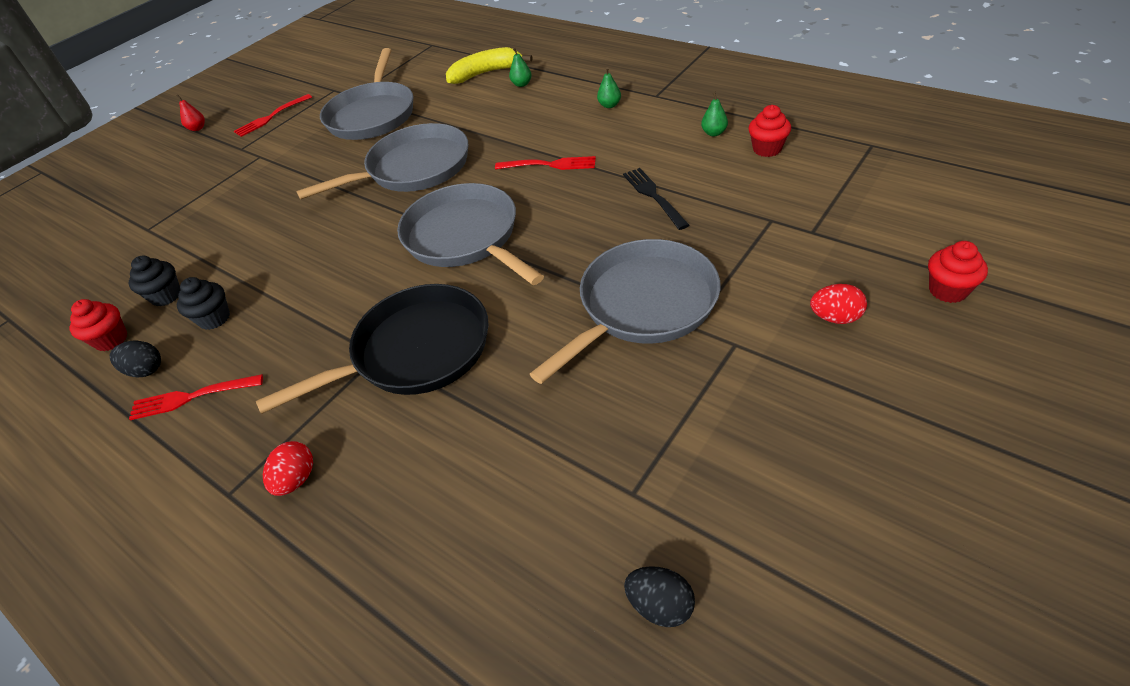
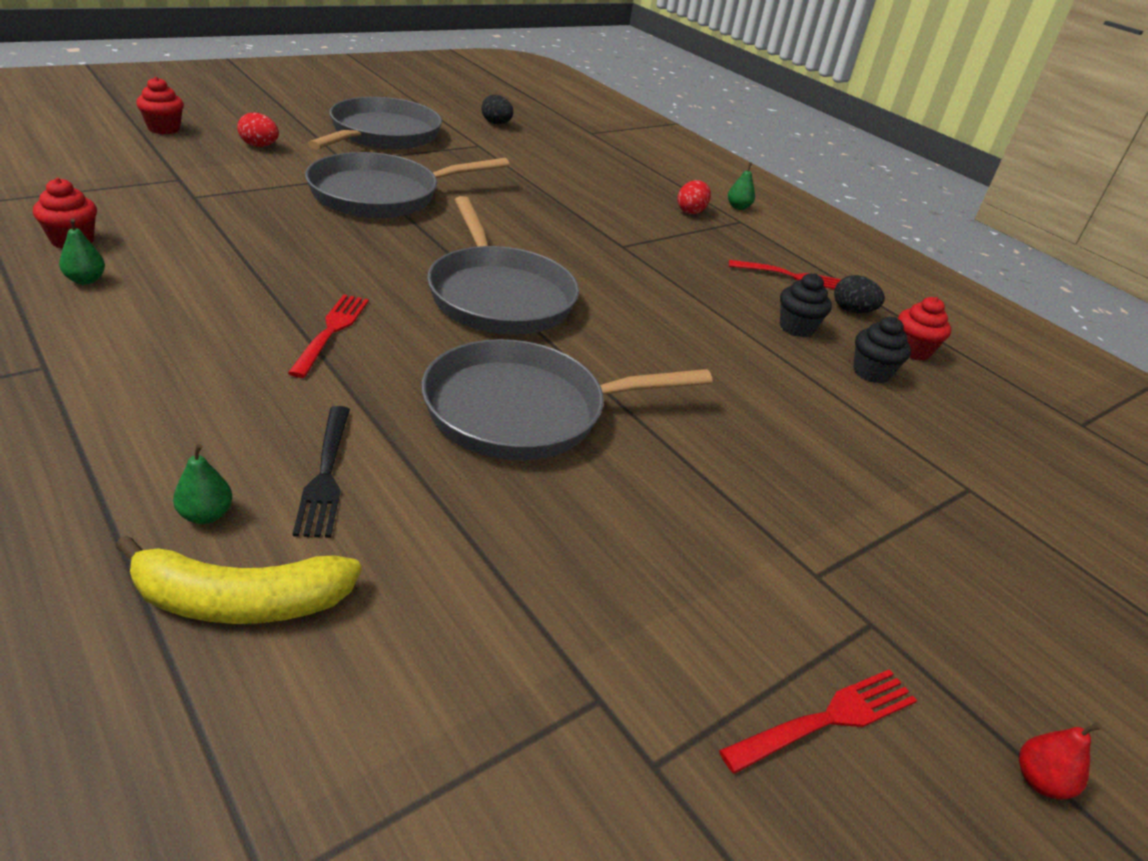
camera: 175 degrees left, 10 degrees down
(372, 115) = (563, 586): grey pan -> grey pan (382, 135)
(415, 352) = (589, 236): black pan -> none
(549, 165) = (331, 331): red fork -> red fork turned 75 degrees clockwise
(609, 105) = (134, 383): green pear -> green pear (738, 207)
(653, 196) = (262, 252): black fork -> black fork (325, 474)

